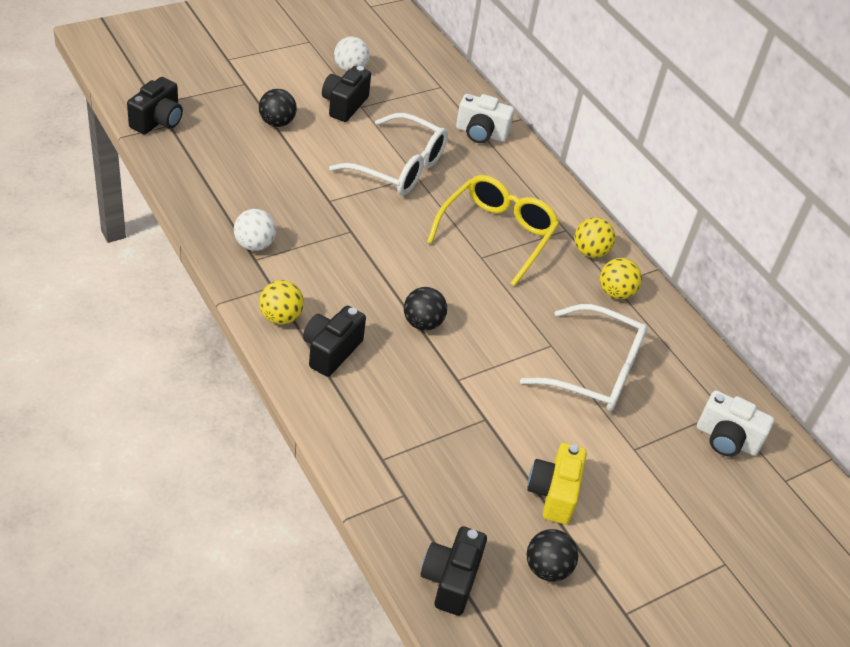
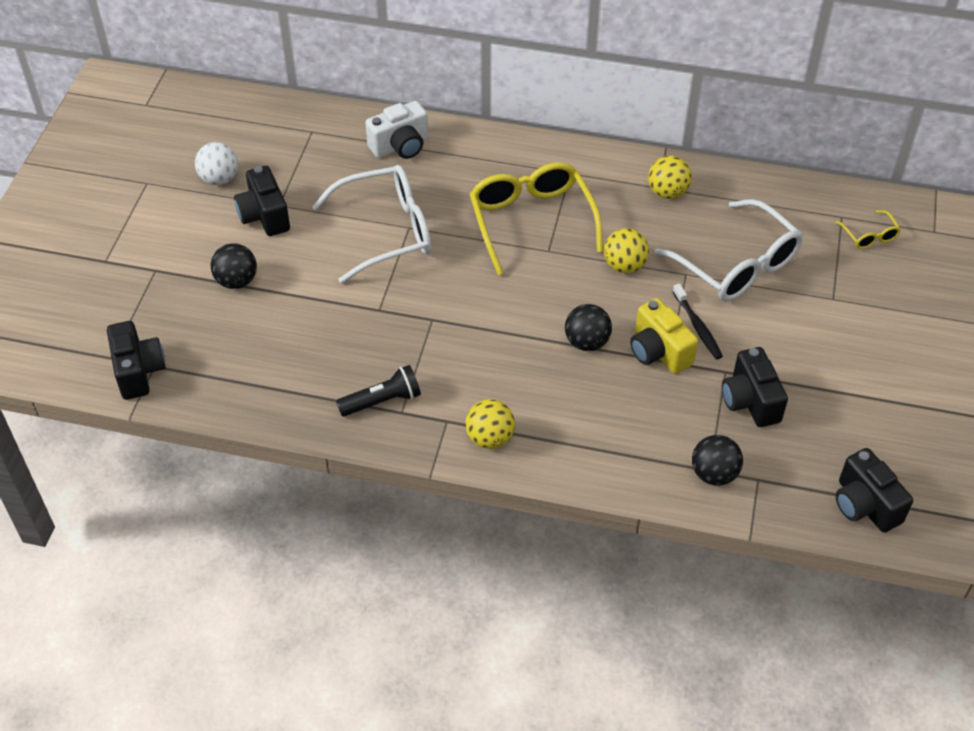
camera: 40 degrees left, 5 degrees up
(254, 245) = (382, 401): white ball -> black flashlight
(331, 351) = (562, 427): black camera -> black camera (750, 401)
(509, 379) = (697, 327): none -> black toothbrush
(547, 568) = (901, 435): black ball -> black ball (714, 474)
(553, 493) = (835, 380): yellow camera -> yellow camera (659, 351)
(590, 252) = (609, 175): yellow ball -> yellow ball (624, 266)
(596, 371) = (737, 265): white glasses -> white glasses turned 75 degrees clockwise
(726, 439) = (869, 236): white camera -> yellow glasses

